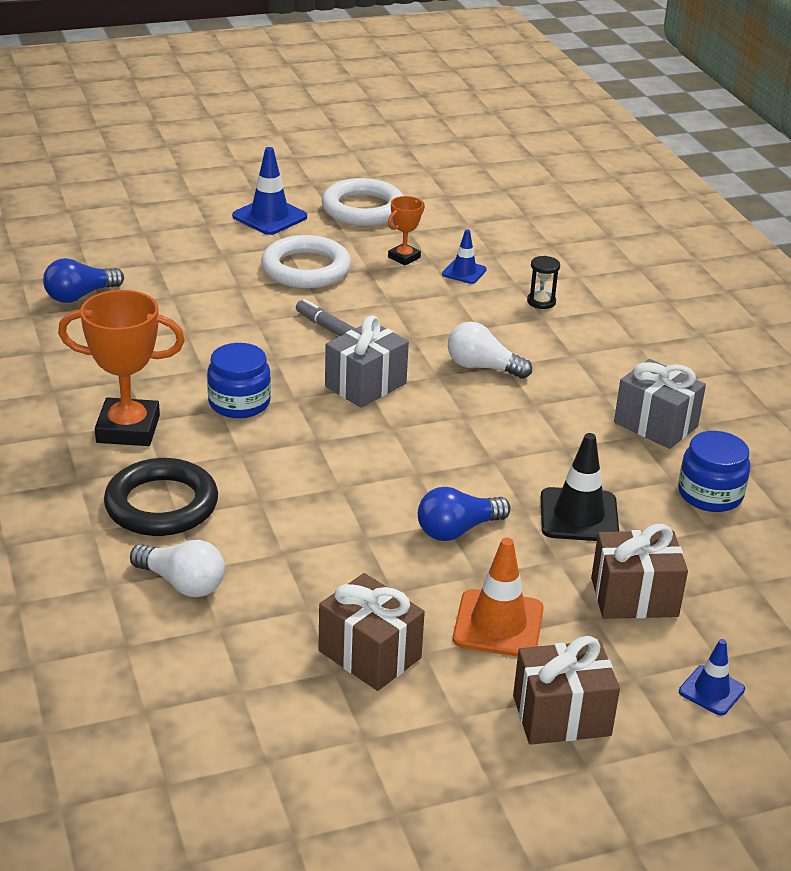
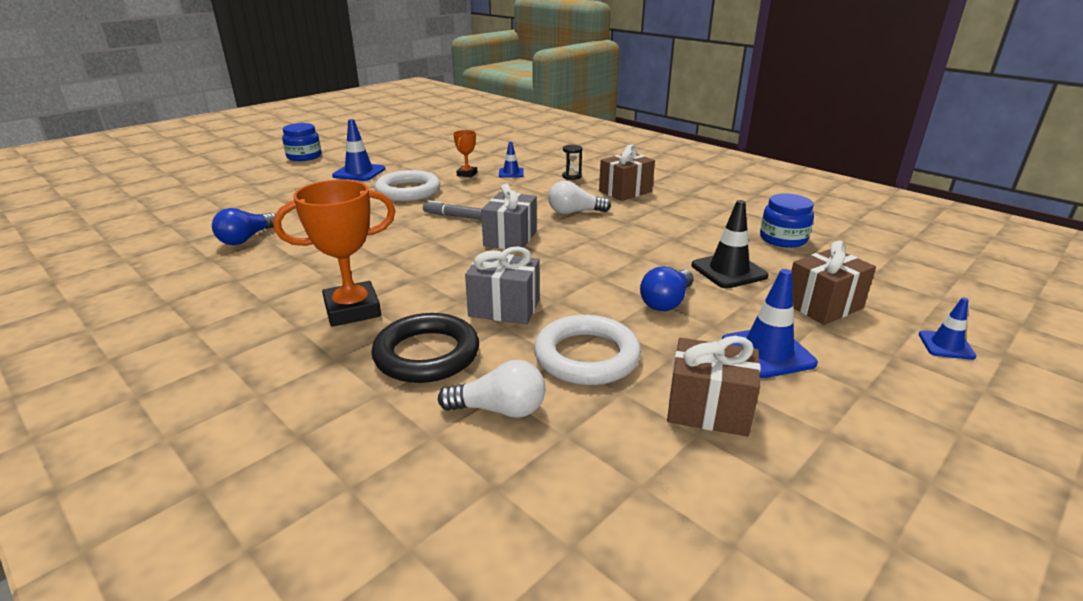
camera: 25 degrees left, 5 degrees down
(239, 403) = (429, 270): blue jar -> blue jar (304, 156)
(363, 209) = (418, 158): white ring -> white ring (586, 356)
(498, 624) = (767, 352): orange traffic cone -> blue traffic cone
(561, 716) = (890, 400): brown gift -> brown gift (625, 191)
(655, 425) = (707, 215): grey gift -> grey gift (504, 308)

